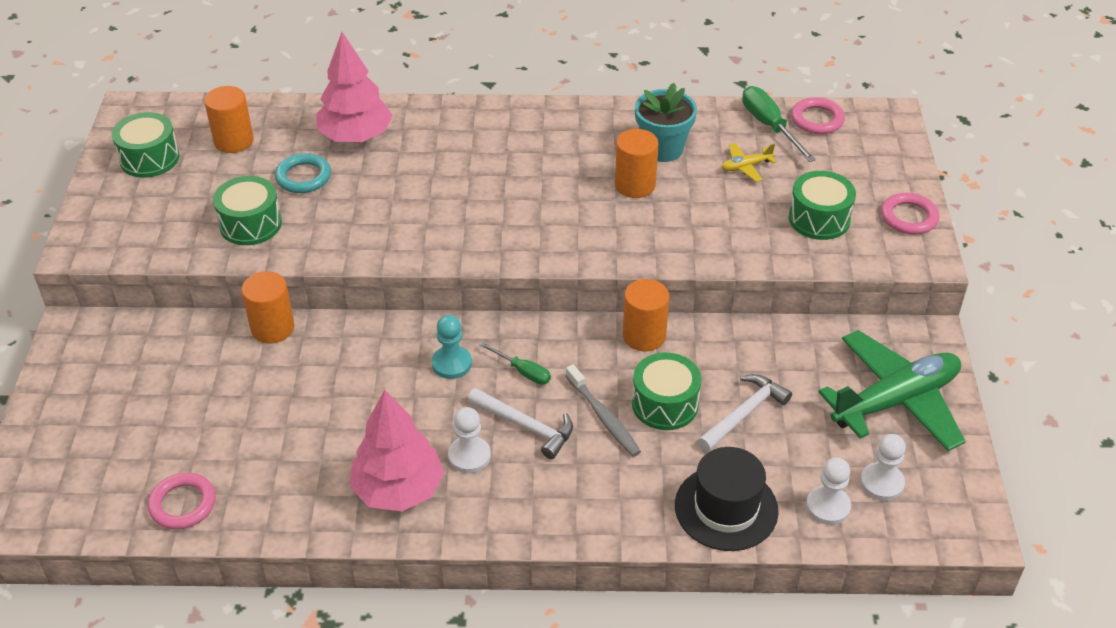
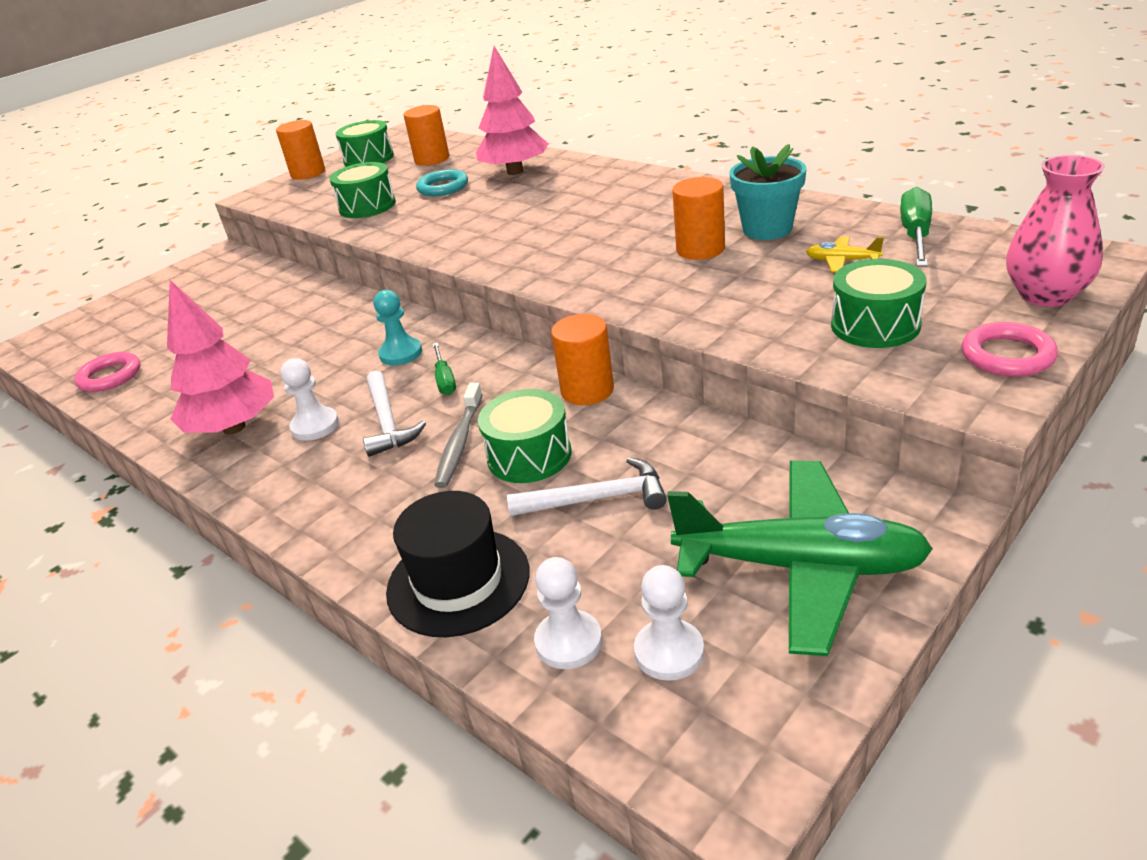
camera: 45 degrees right, 10 degrees down
(272, 328) = (322, 289): orange cylinder -> orange cylinder (308, 173)
(817, 119) = (985, 241): pink ring -> none
(889, 160) = (1045, 295): none -> pink vase

